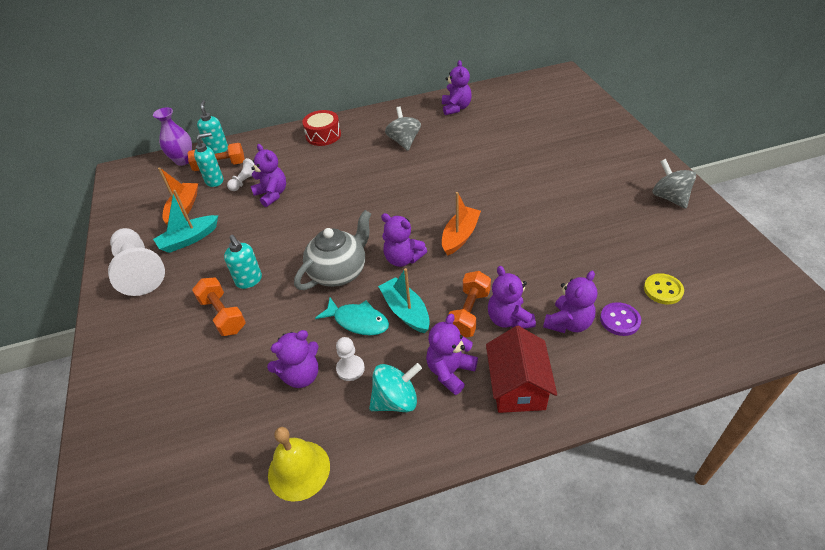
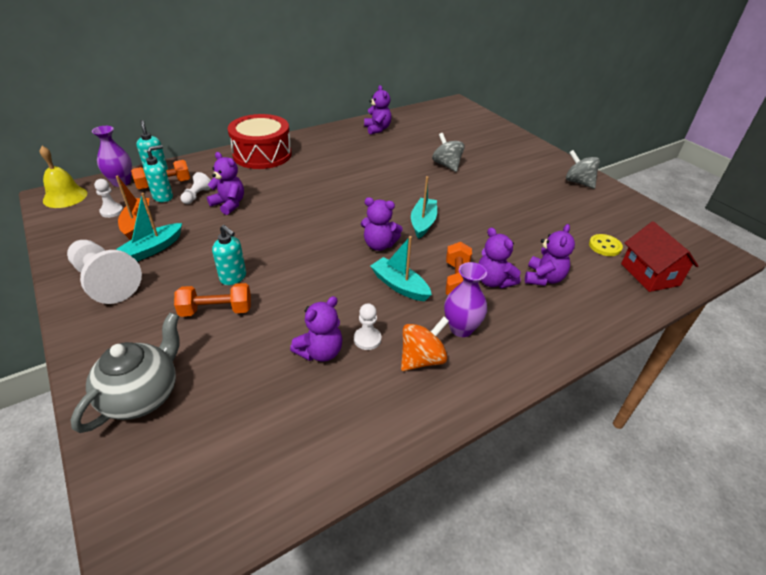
camera: 20 degrees left, 5 degrees down
(166, 193) = (112, 211): none -> white pawn
(223, 315) = (216, 310): orange dumbbell -> orange dumbbell turned 45 degrees counterclockwise
(299, 470) = (352, 435): yellow bell -> yellow bell (65, 197)
(323, 135) = (262, 154): red drum -> red drum, size x1.72
(339, 272) = (322, 261): grey teapot -> grey teapot (142, 395)
(358, 321) = (358, 299): turquoise fish -> none
(396, 400) = (422, 359): turquoise spinning top -> orange spinning top
(404, 141) = (341, 155): grey spinning top -> grey spinning top (447, 165)
(450, 371) = (461, 328): purple teddy bear -> purple vase
(460, 236) = (423, 223): orange boat -> turquoise boat
(517, 387) = (524, 332): red house -> red house (649, 274)
(619, 320) = (582, 271): purple button -> none

